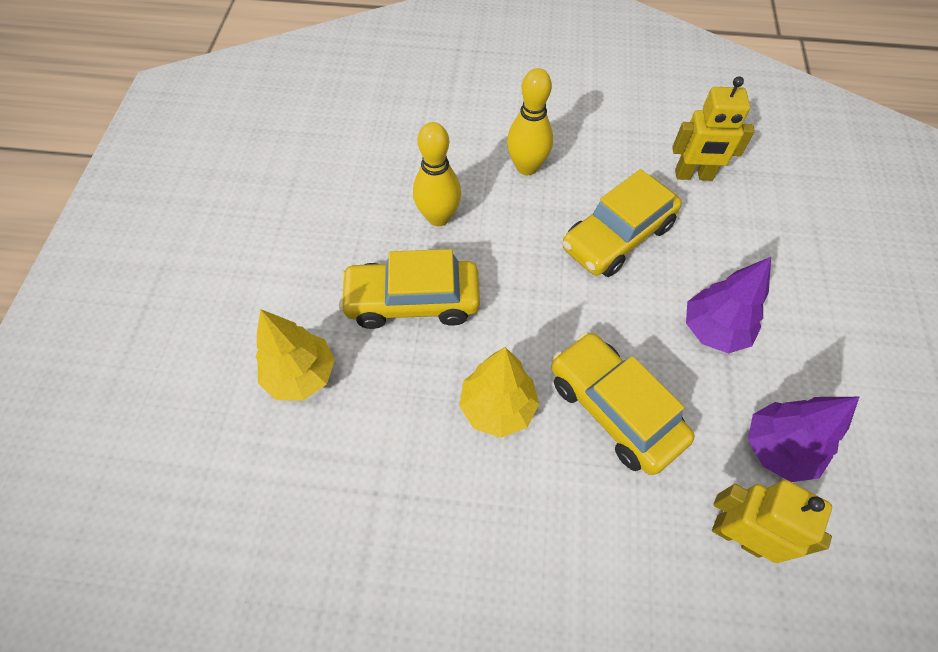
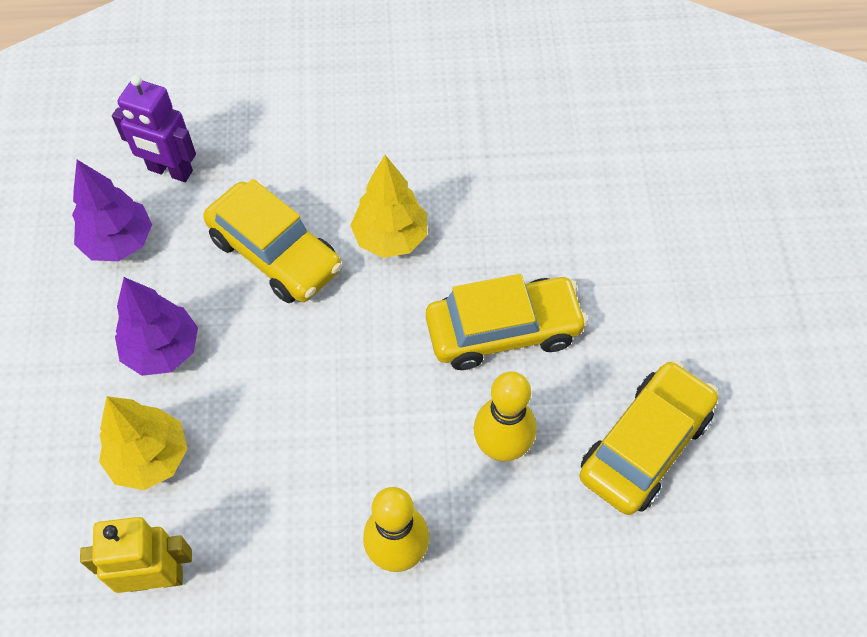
camera: 170 degrees right, 0 degrees up
(301, 375) = (592, 237): yellow tree -> yellow tree (150, 458)
(617, 236) = (268, 455): yellow car -> yellow car (644, 445)
(738, 535) = (170, 171): yellow robot -> purple robot

